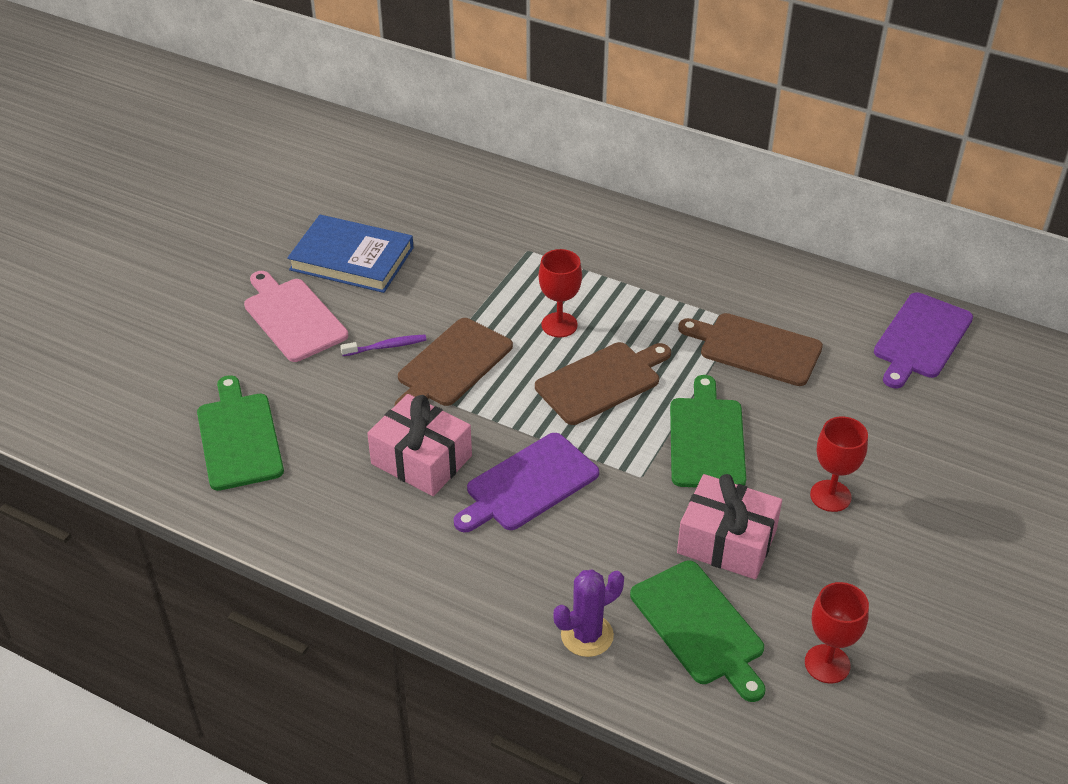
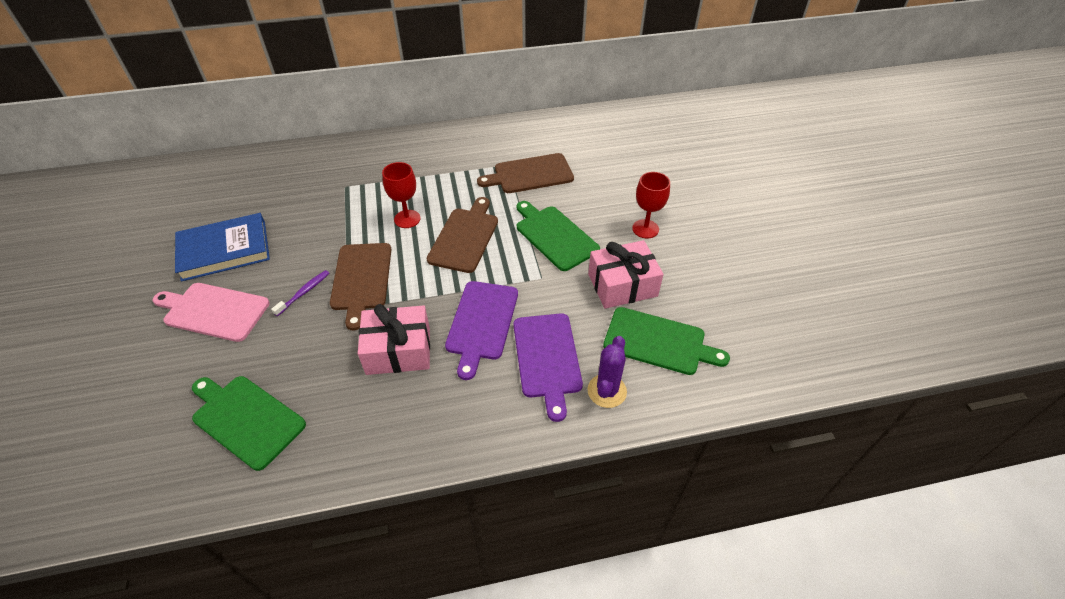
camera: 40 degrees left, 5 degrees up
(827, 664) = (737, 317): red goblet -> none
(921, 338) = (603, 128): purple cutting board -> purple cutting board (547, 358)

